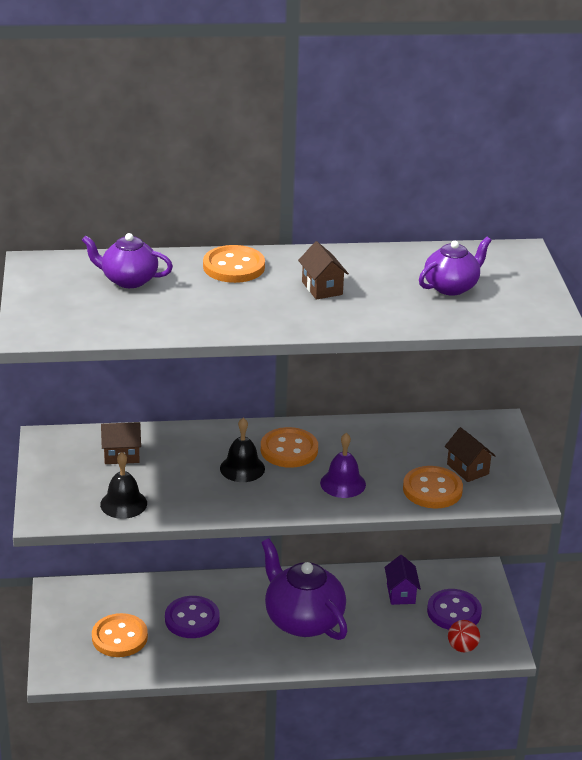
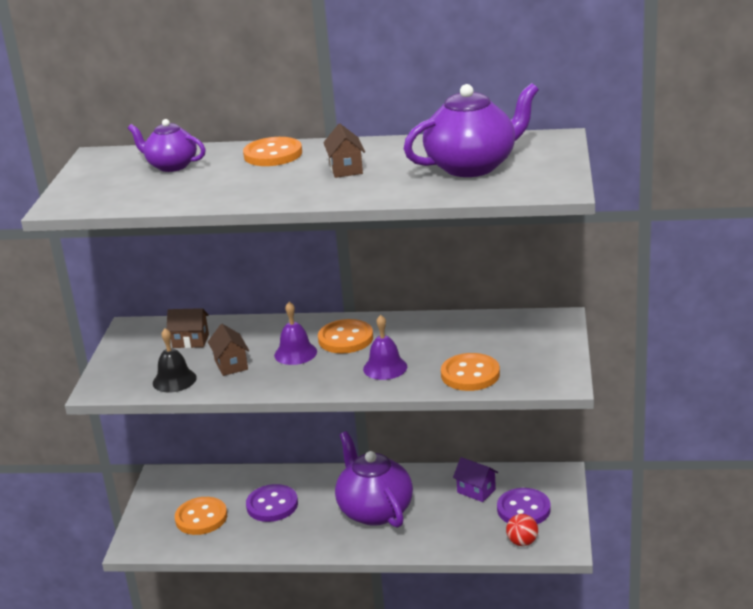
camera: 15 degrees right, 5 degrees down
(242, 468) = (295, 353): black bell -> purple bell
(401, 593) = (476, 491): purple house -> purple house turned 60 degrees counterclockwise
(451, 287) = (472, 166): purple teapot -> purple teapot, size x1.65
(467, 469) = (512, 357): brown house -> brown house (231, 365)

